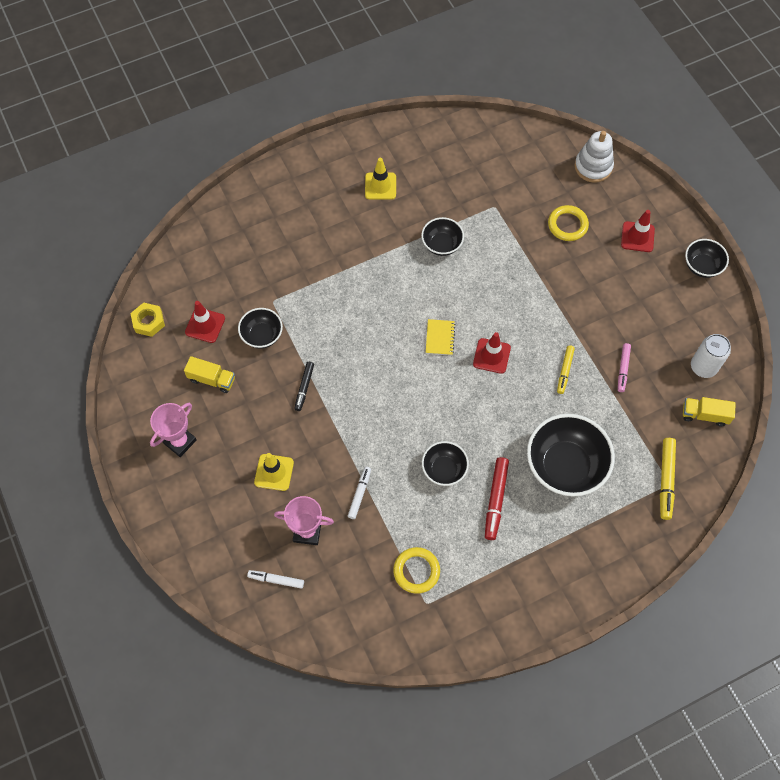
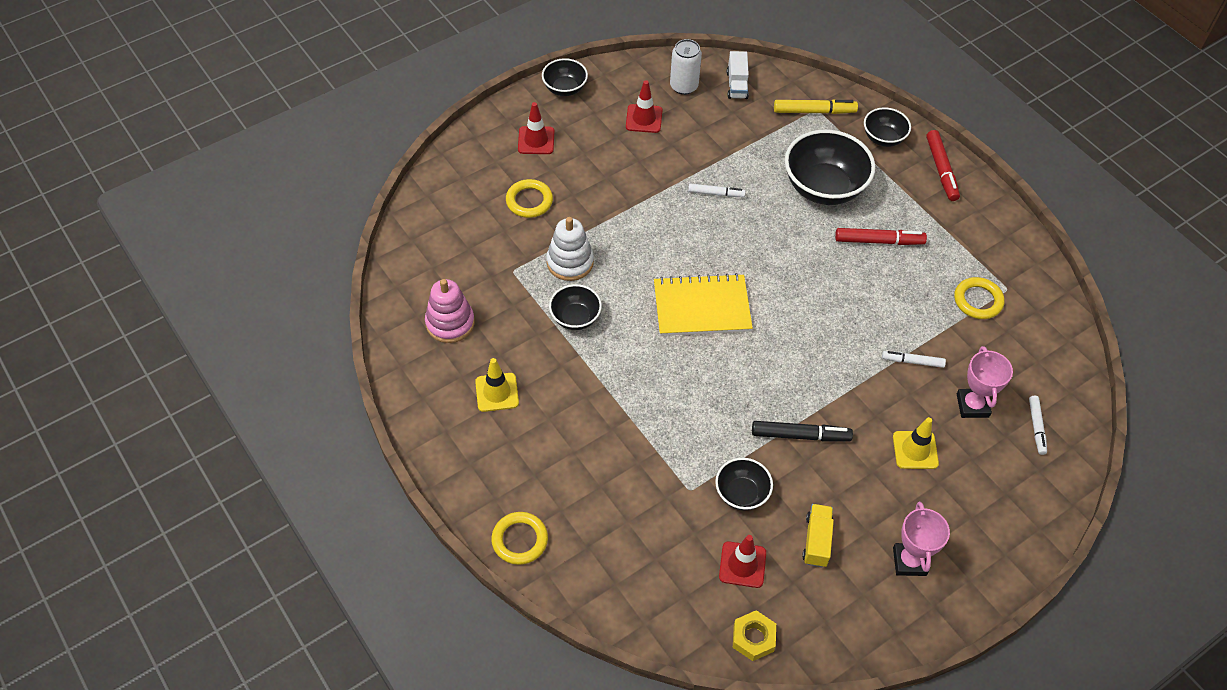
camera: 100 degrees left, 10 degrees down
(180, 441) = (909, 561): pink trophy -> pink trophy turned 60 degrees clockwise
(256, 189) = (520, 540): none -> yellow ring
(304, 387) = (800, 435): black marker -> black marker, size x1.54
(440, 338) = (702, 307): yellow notebook -> yellow notebook, size x2.09
(444, 469) = (859, 288): black bowl -> black bowl (883, 138)
(448, 161) = (450, 323): none -> pink stacking toy
(491, 356) = (713, 257): red traffic cone -> red traffic cone (644, 119)
(565, 371) = (716, 193): yellow marker -> white marker
(580, 584) = (941, 169): none -> red marker
(593, 167) = (445, 182): white stacking toy -> white stacking toy (570, 262)
(623, 369) = (701, 147): pink marker -> none
(704, 415) = (737, 85): yellow truck -> white truck

